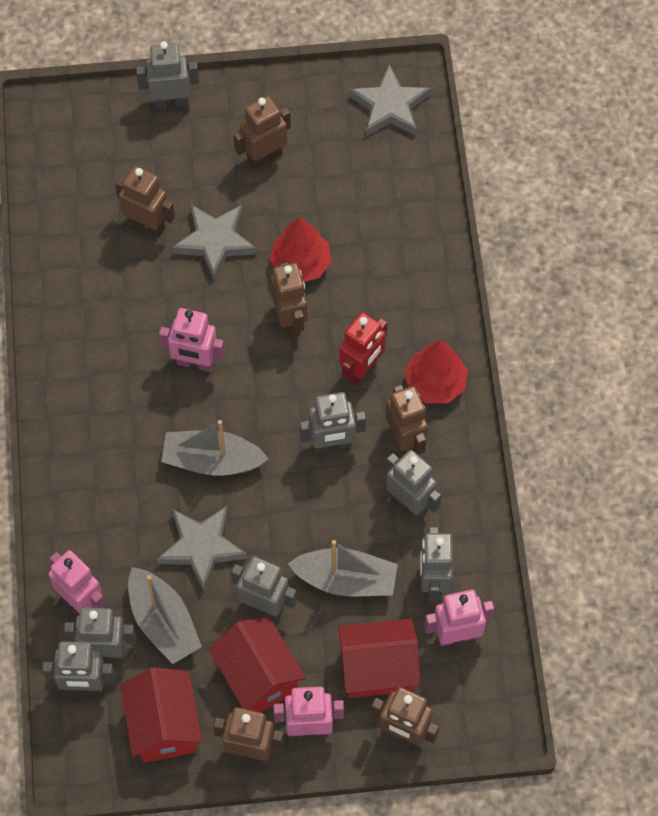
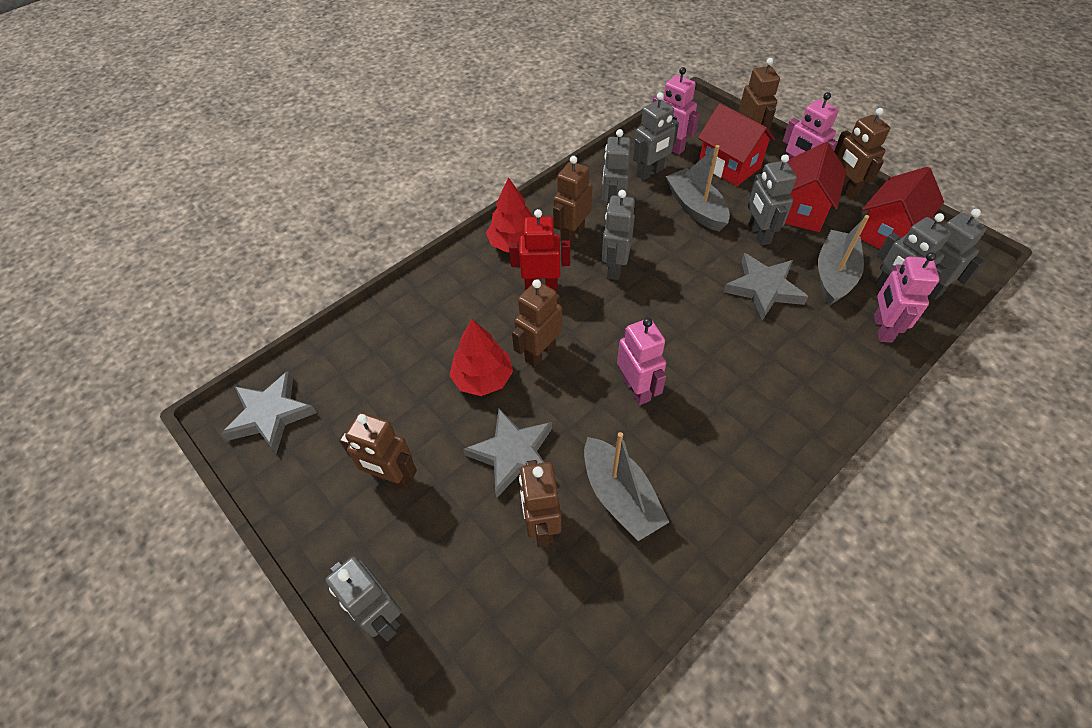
camera: 125 degrees left, 10 degrees down
(212, 461) = (699, 324): grey boat -> grey boat (620, 496)
(332, 444) = (614, 268): grey robot -> grey robot turned 120 degrees counterclockwise

